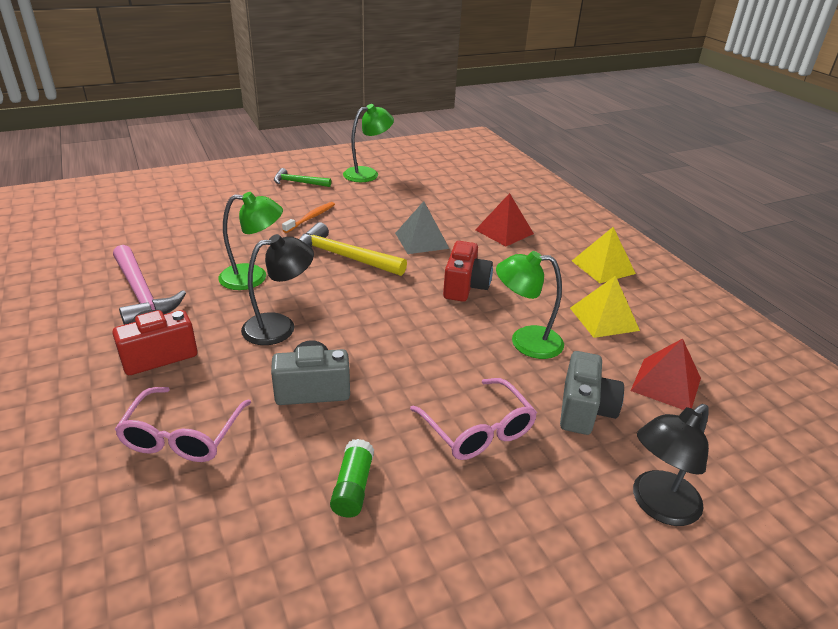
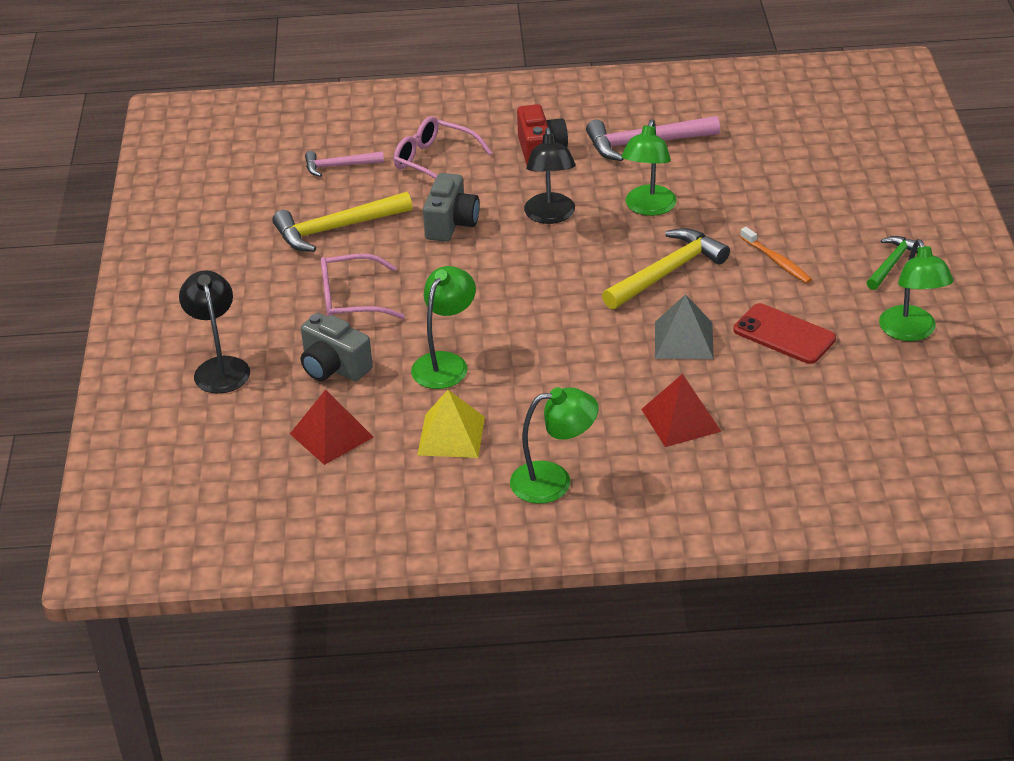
camera: 115 degrees right, 5 degrees up
(202, 535) = (339, 166): none -> pink hammer
(353, 487) = (336, 229): green glue stick -> yellow hammer
(393, 208) = (784, 334): none -> red phone
(465, 286) = (563, 349): red camera -> none
(603, 267) = (554, 481): yellow pyramid -> green lamp

